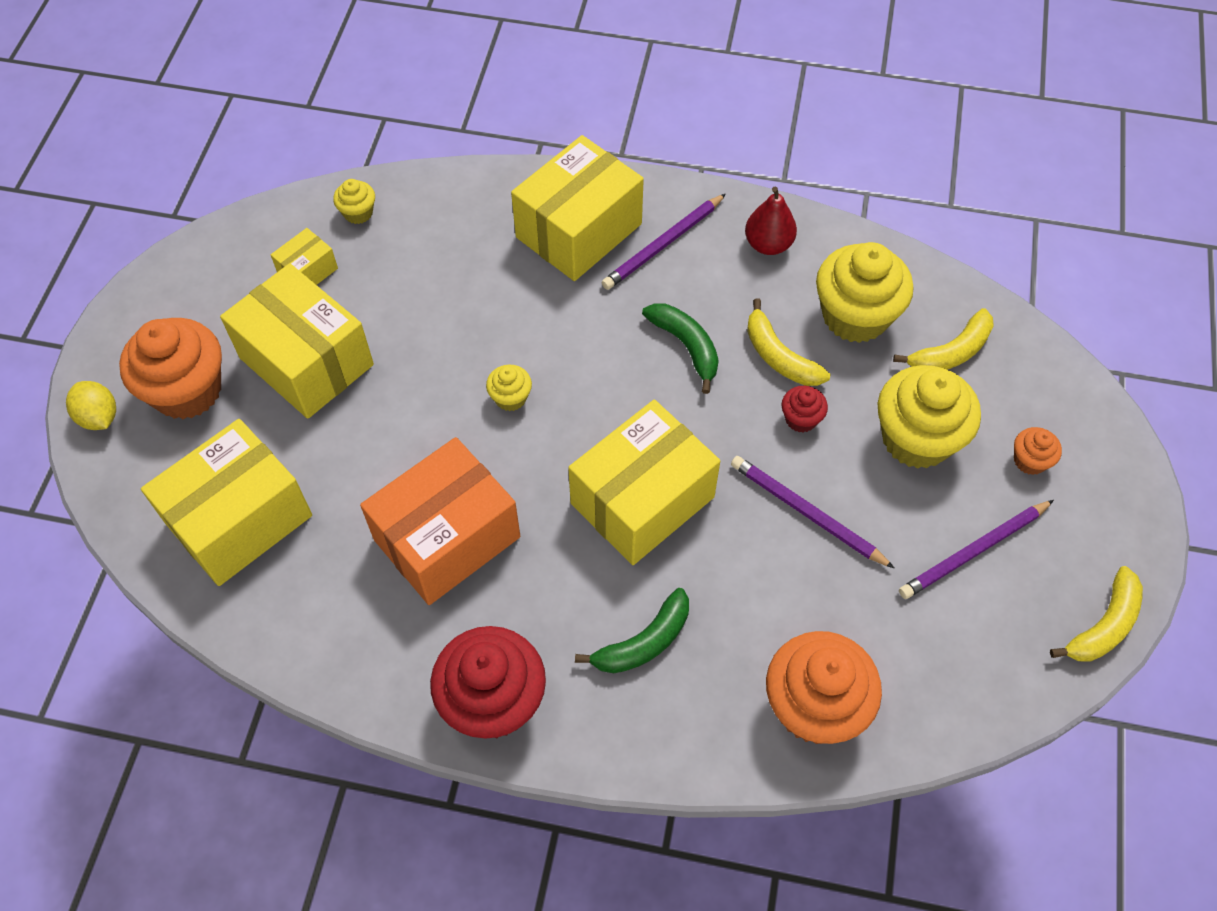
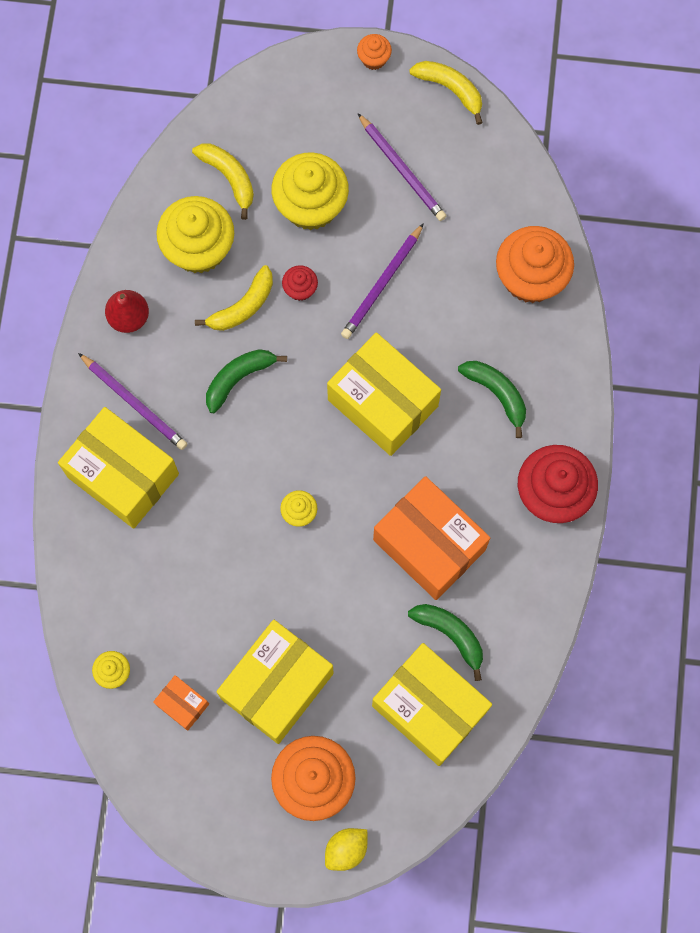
camera: 95 degrees left, 15 degrees up
(308, 271) = (182, 704): yellow box -> orange box
(325, 553) = (451, 635): none -> green banana
(1029, 460) = (323, 127): orange cupcake -> orange cupcake (374, 59)

